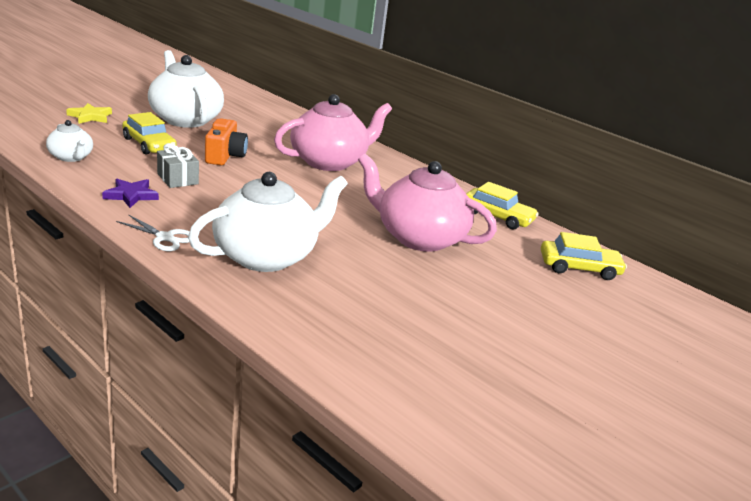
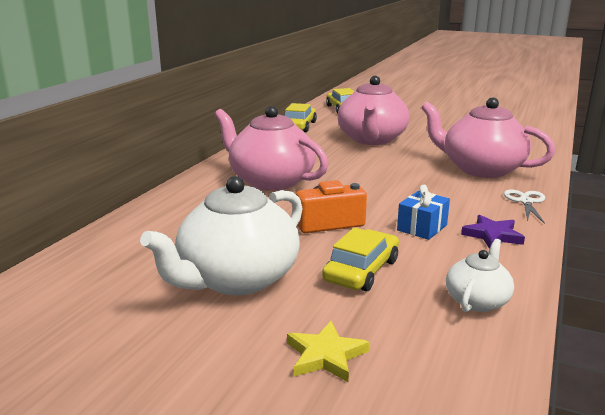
camera: 105 degrees left, 5 degrees down
(178, 179) = (422, 227): grey gift -> blue gift
(267, 256) = (480, 169): white teapot -> pink teapot

